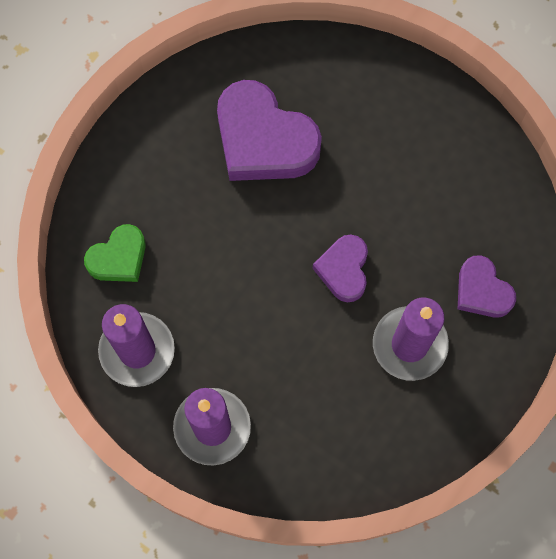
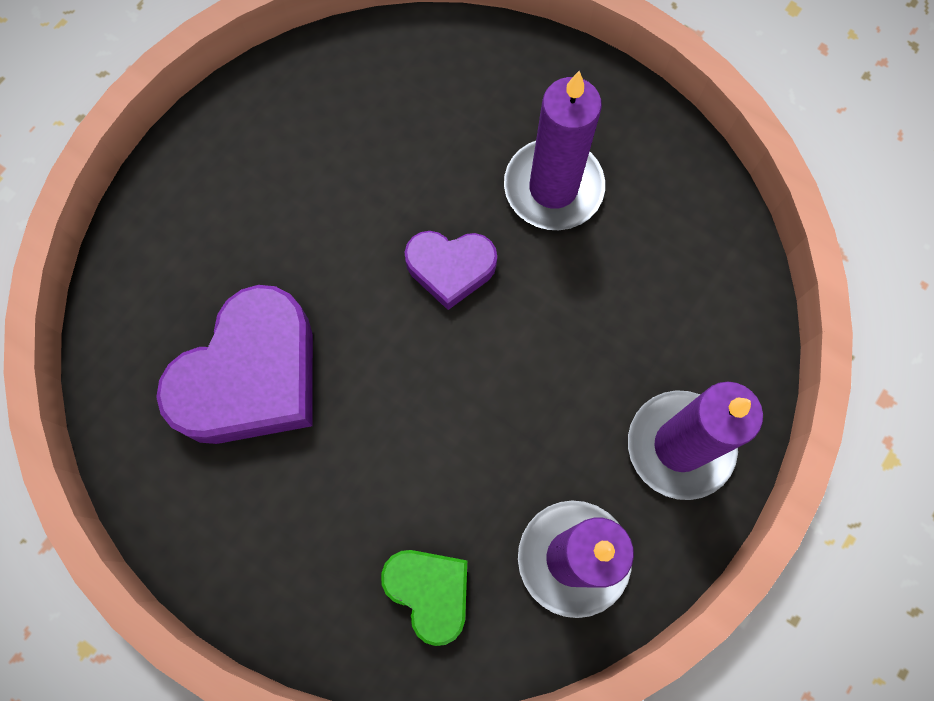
camera: 90 degrees left, 0 degrees up
(482, 291) = (480, 100): purple heart -> none

